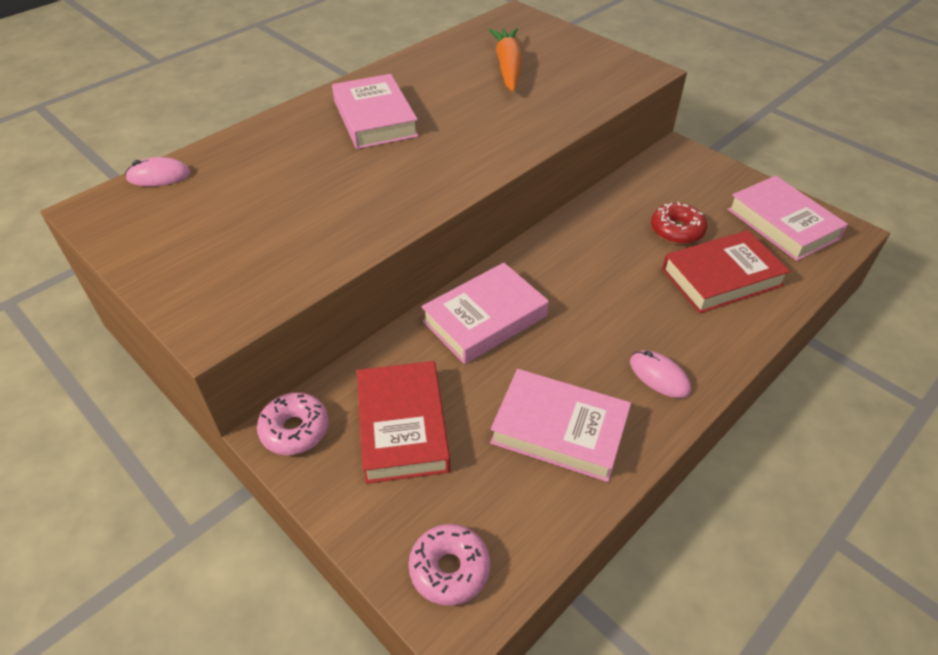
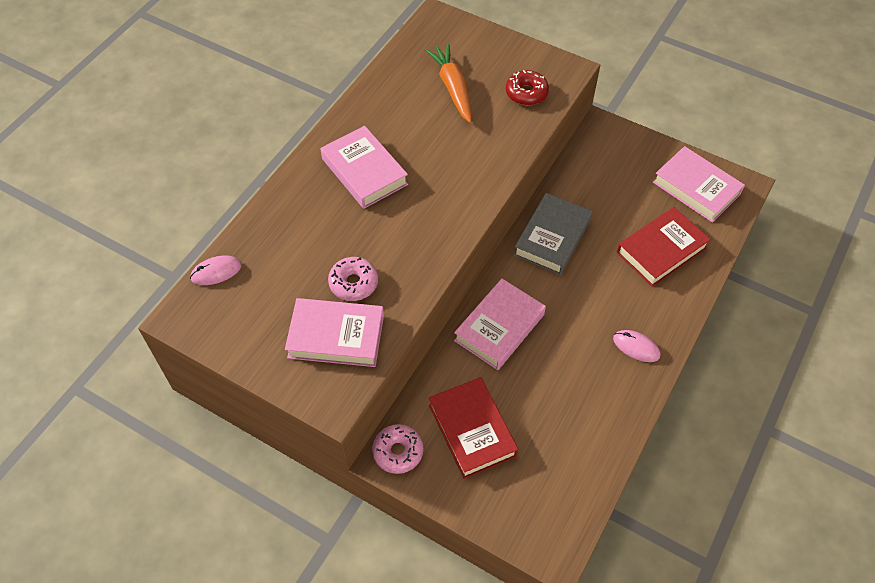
camera: 15 degrees left, 10 degrees up
(449, 569) = (540, 522): pink donut -> pink donut (353, 283)
(559, 430) = (580, 406): pink book -> pink book (336, 336)
(585, 240) = (552, 237): none -> grey book
(676, 230) = (619, 212): red donut -> red donut (526, 93)

